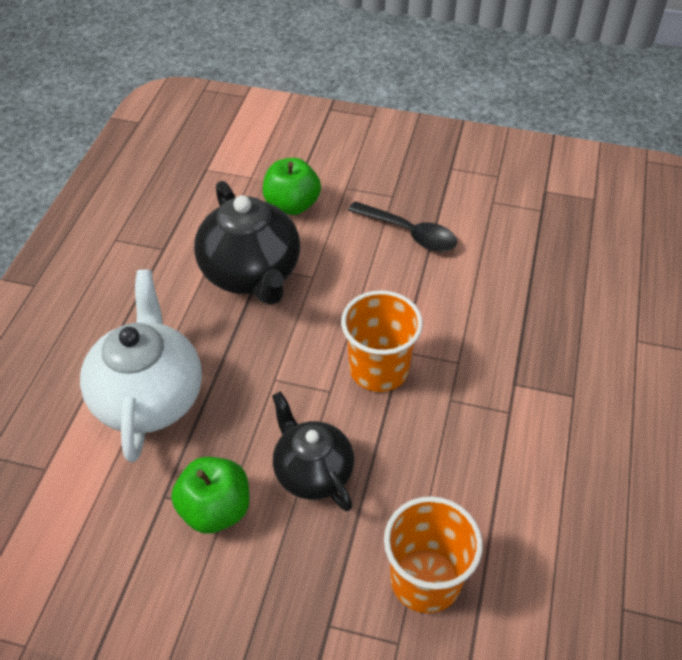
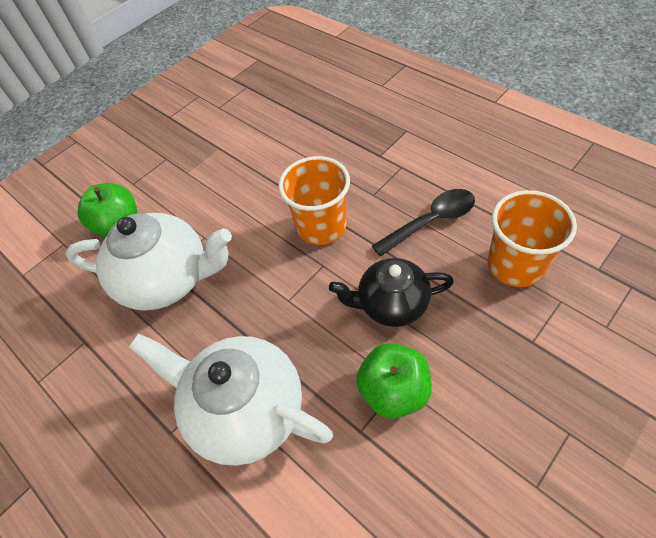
camera: 55 degrees left, 5 degrees up
(251, 273) = (168, 279): black teapot -> white teapot
(409, 233) = (210, 162): black spoon -> black spoon (431, 221)

